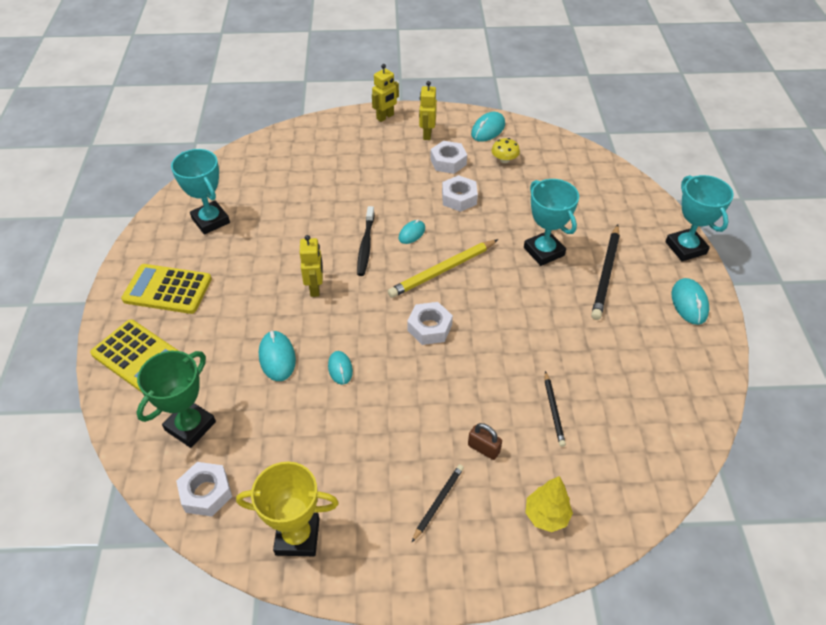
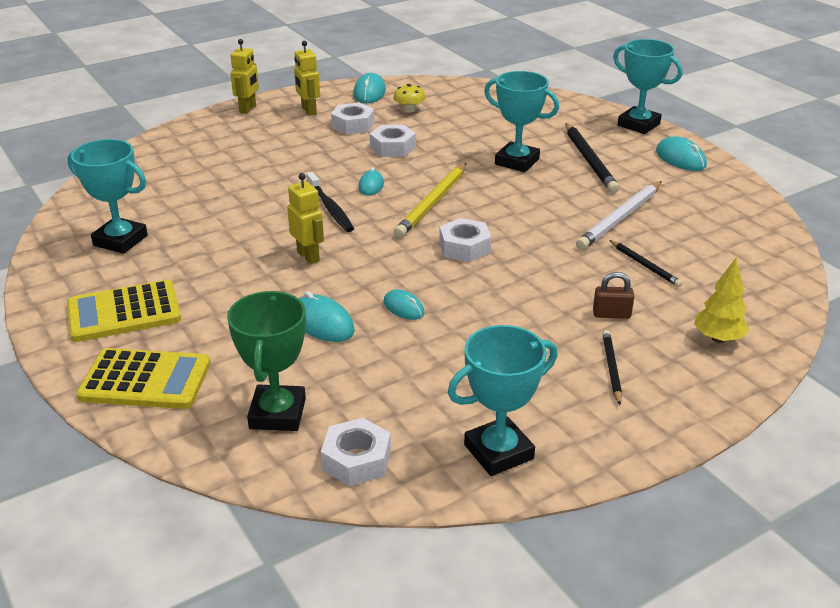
camera: 30 degrees left, 15 degrees down
(297, 536) = (498, 452): yellow trophy -> turquoise trophy
(577, 350) = (620, 218): none -> white pencil

